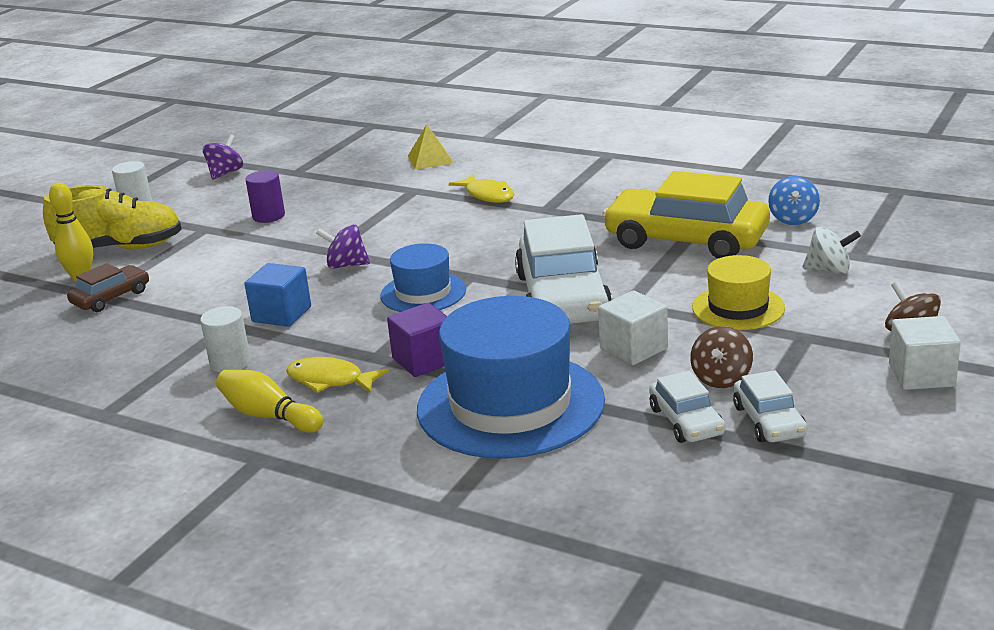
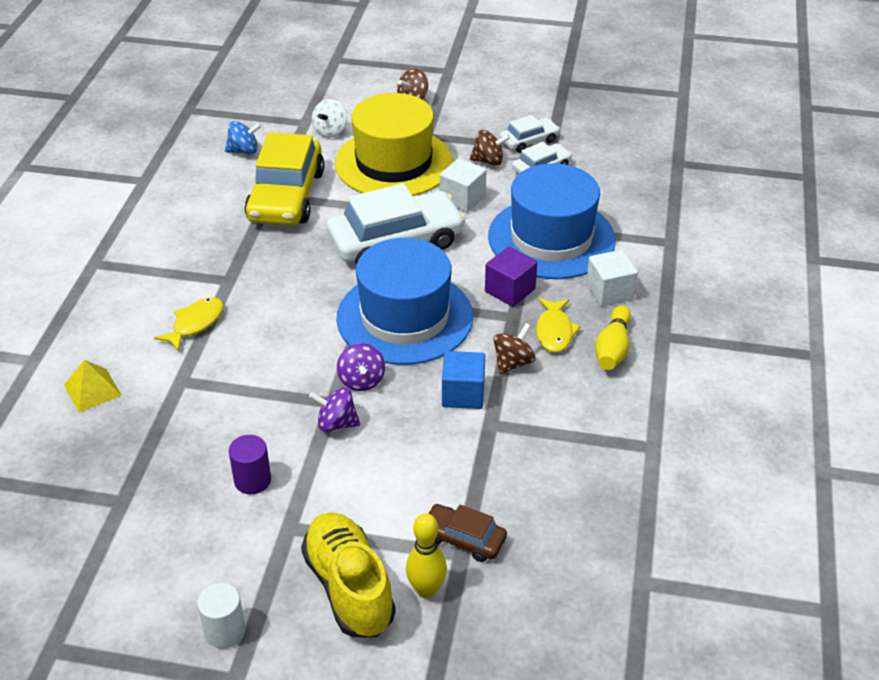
camera: 110 degrees left, 15 degrees up
(225, 173) = (119, 575): purple spinning top -> purple spinning top (336, 423)
(230, 362) = (550, 398): white cylinder -> none
(302, 347) = (513, 363): none -> brown spinning top
(423, 293) = (404, 317): blue hat -> blue hat, size x1.86
(738, 308) = (394, 163): yellow hat -> yellow hat, size x1.86
(829, 270) = (330, 131): white spinning top -> white spinning top turned 150 degrees counterclockwise
(921, 375) = (460, 96): white cube -> white cube (609, 292)

